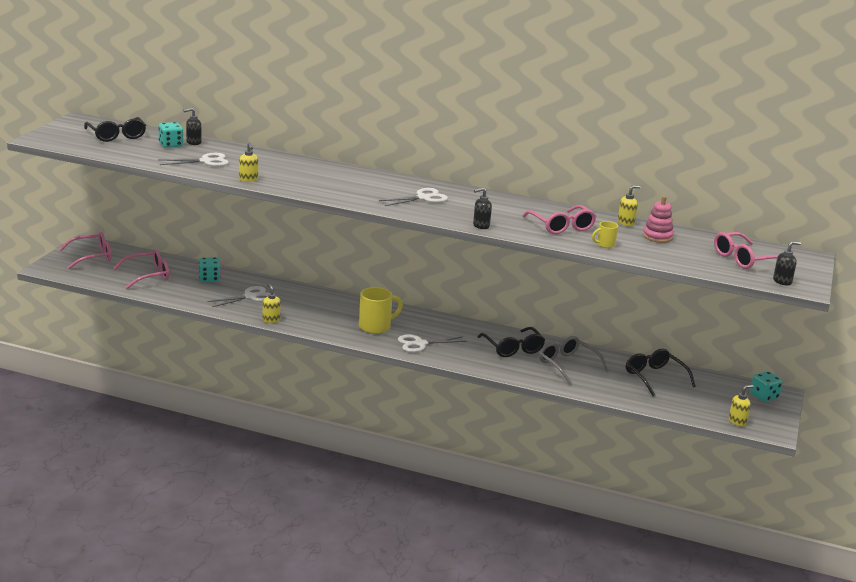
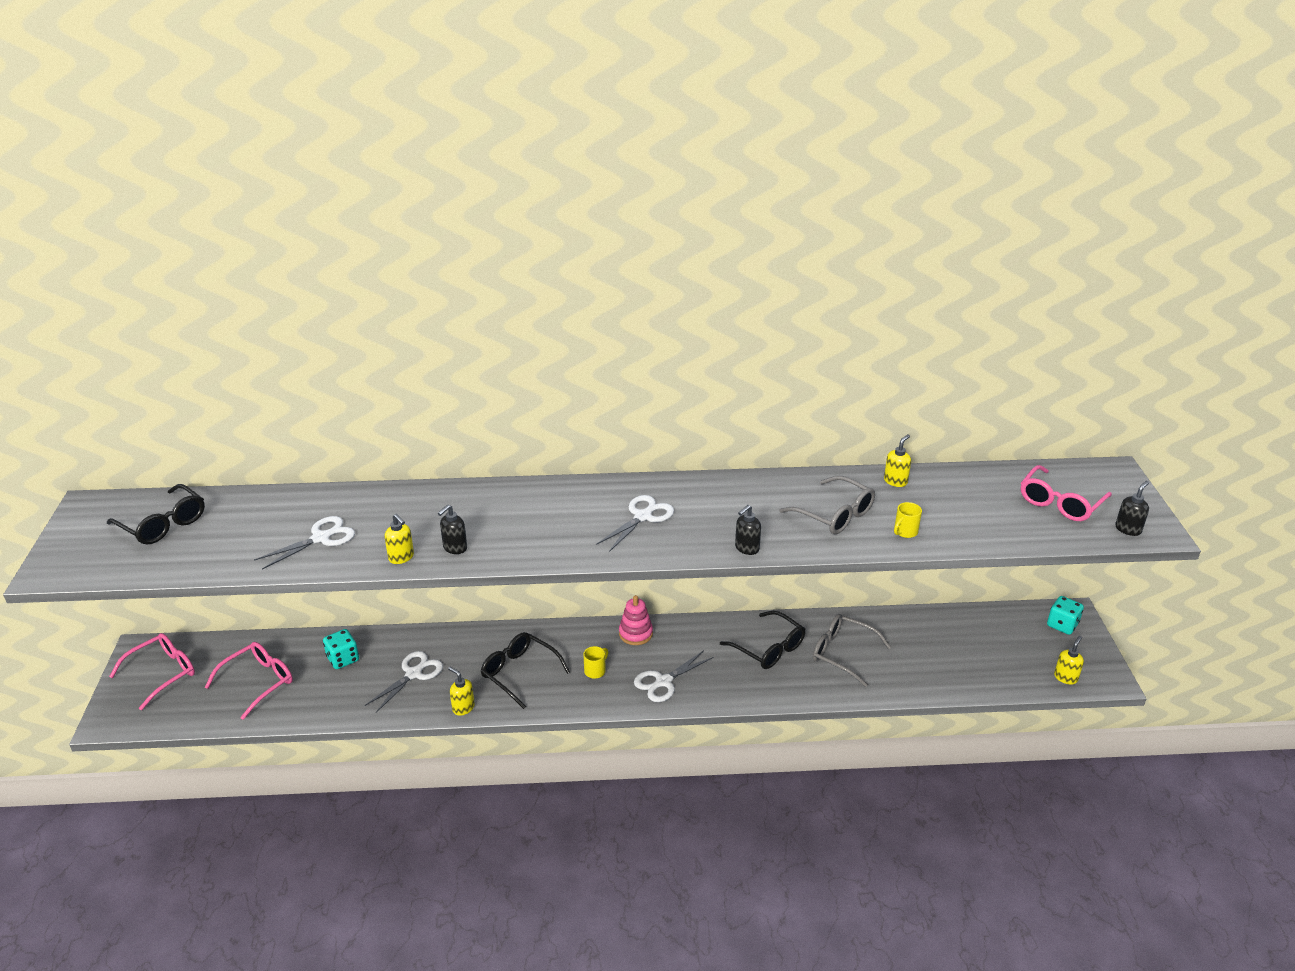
camera: 20 degrees left, 10 degrees up
(171, 145) = (252, 519): turquoise dice -> none
(193, 143) = (280, 503): black soap dispenser -> black soap dispenser (454, 548)
(376, 327) = (595, 671): yellow mug -> yellow mug, size x0.52
(561, 226) = (834, 515): pink glasses -> grey glasses
(655, 377) = (941, 638): black glasses -> black glasses (519, 673)
(657, 237) = (946, 495): pink stacking toy -> pink stacking toy (635, 633)

